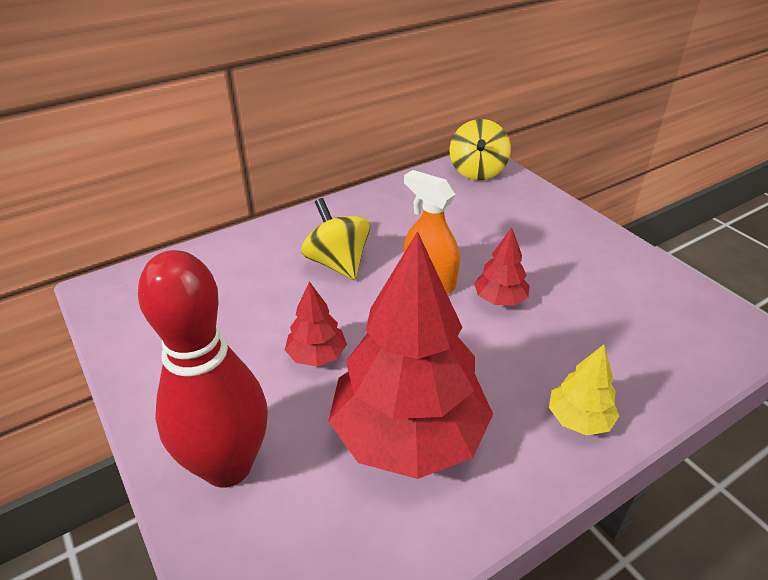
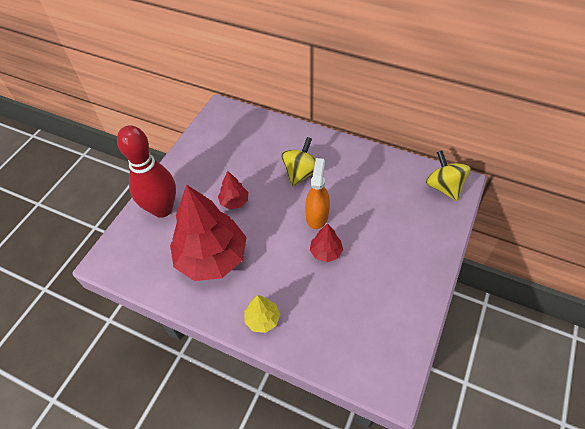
camera: 60 degrees right, 15 degrees up
(477, 171) = (444, 187): yellow spinning top -> yellow spinning top turned 90 degrees clockwise

